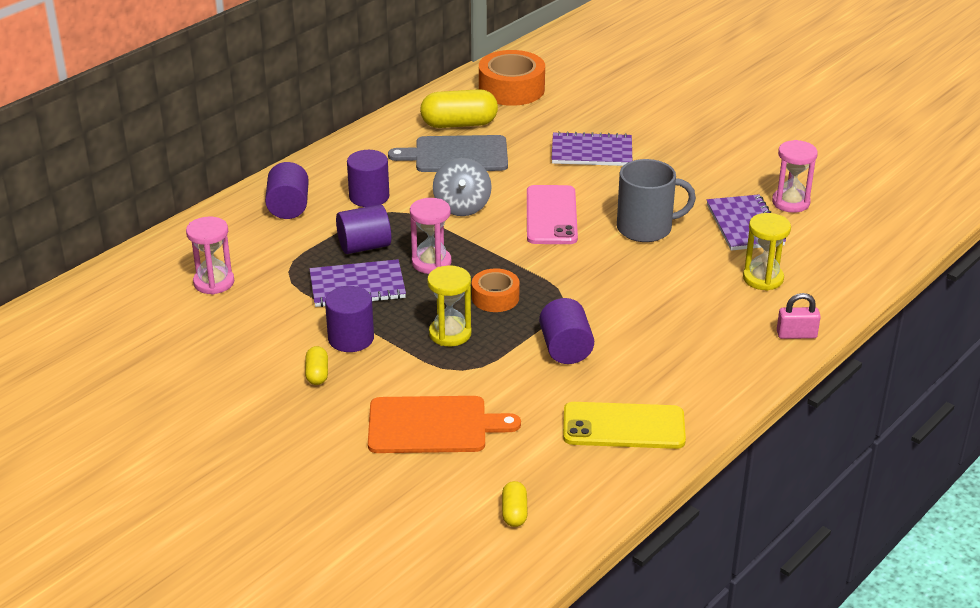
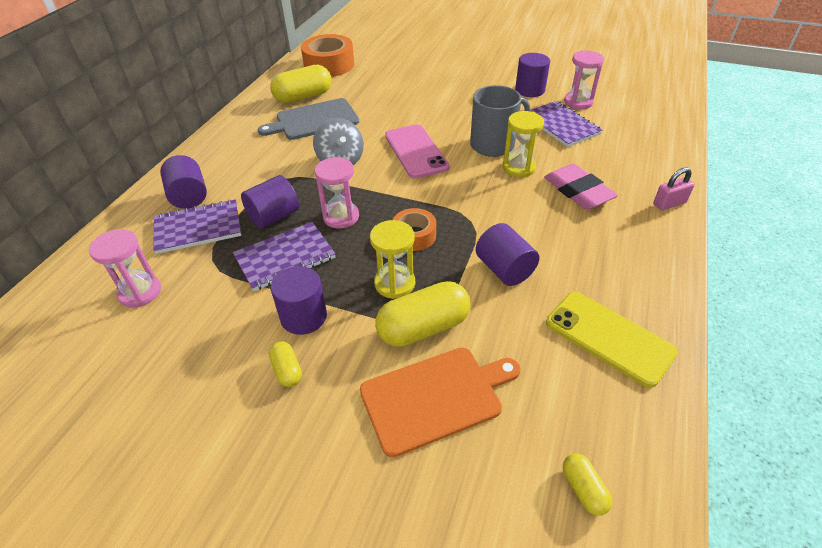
camera: 20 degrees left, 10 degrees up
(369, 196) = (258, 170): purple cylinder -> purple cylinder (530, 90)
(454, 374) = (423, 327): none -> yellow capsule
(591, 152) = (415, 97): purple notebook -> purple notebook (198, 228)
(623, 426) = (609, 337): yellow phone -> yellow phone turned 60 degrees clockwise
(703, 298) = (578, 191): none -> pink eraser
(763, 278) = (607, 163): yellow hourglass -> yellow hourglass (519, 167)

